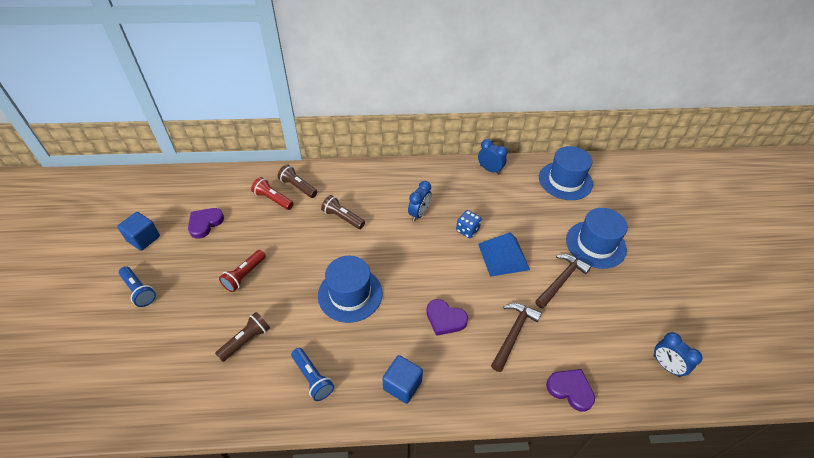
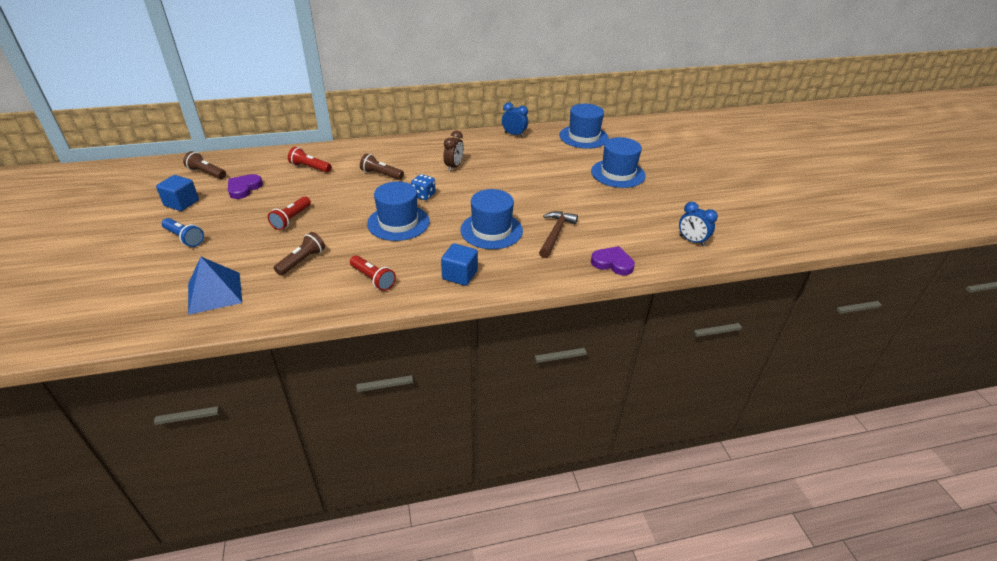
camera: 10 degrees left, 10 degrees down
(298, 187) = (333, 158): brown flashlight -> brown flashlight (206, 173)
(312, 378) = (373, 279): blue flashlight -> red flashlight
(419, 214) = (454, 167): blue clock -> brown clock
(445, 319) = (491, 230): purple heart -> blue hat
(467, 230) = (501, 173): blue dice -> blue dice (423, 195)
(503, 256) = (537, 187): blue pyramid -> blue pyramid (215, 293)
(561, 280) = (592, 198): brown hammer -> none

